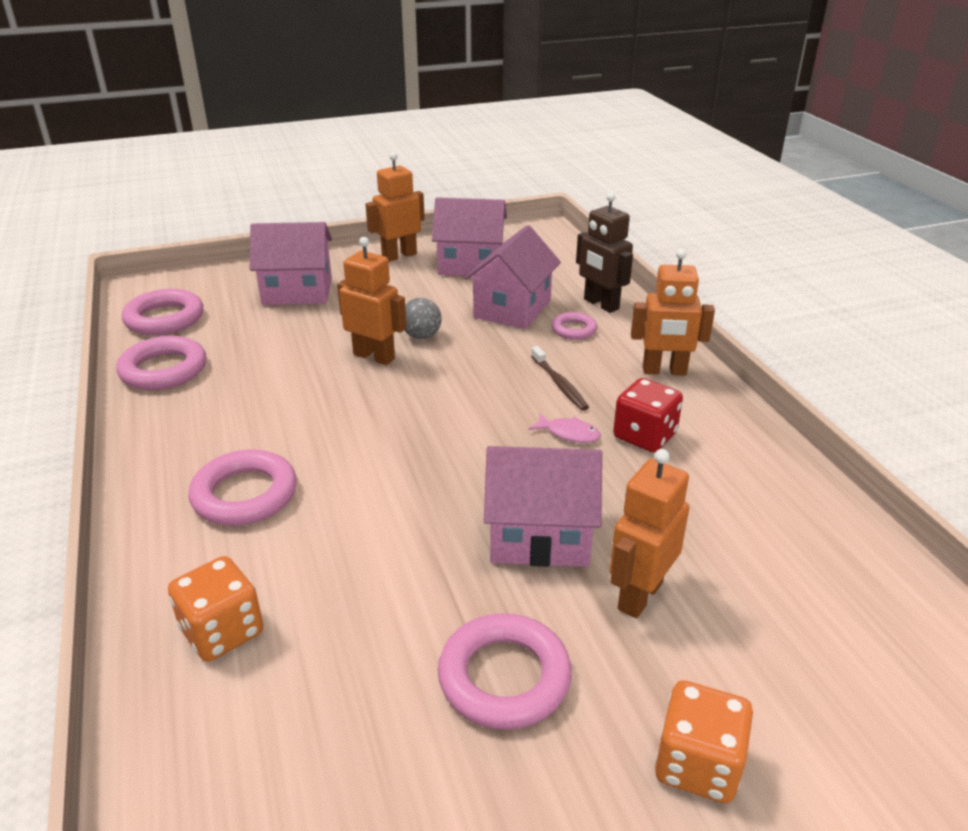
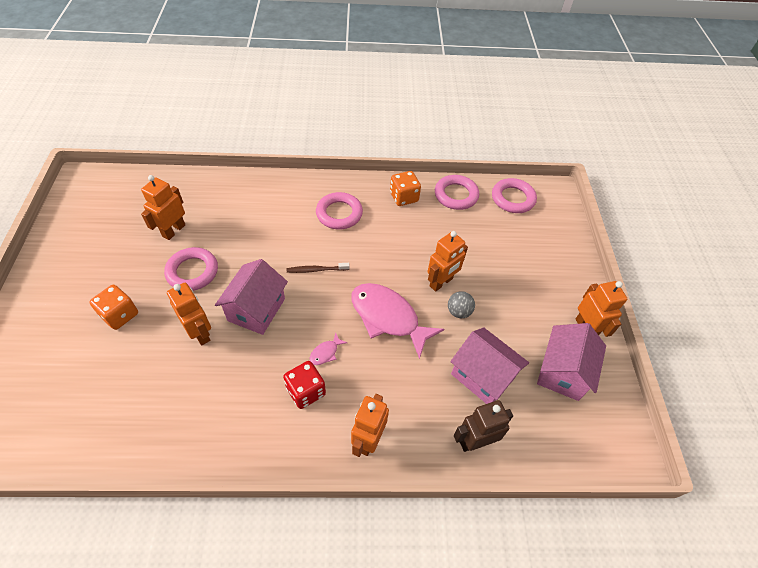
camera: 105 degrees right, 20 degrees up
(222, 631) = (264, 199): orange dice -> orange dice (404, 197)
(297, 291) = (535, 260): pink house -> none
(390, 787) = (173, 230): none -> orange robot
(467, 390) = (388, 317): none -> pink fish
(559, 384) = (376, 368): brown toothbrush -> brown toothbrush (316, 270)
(574, 330) = (441, 405): pink ring -> none

